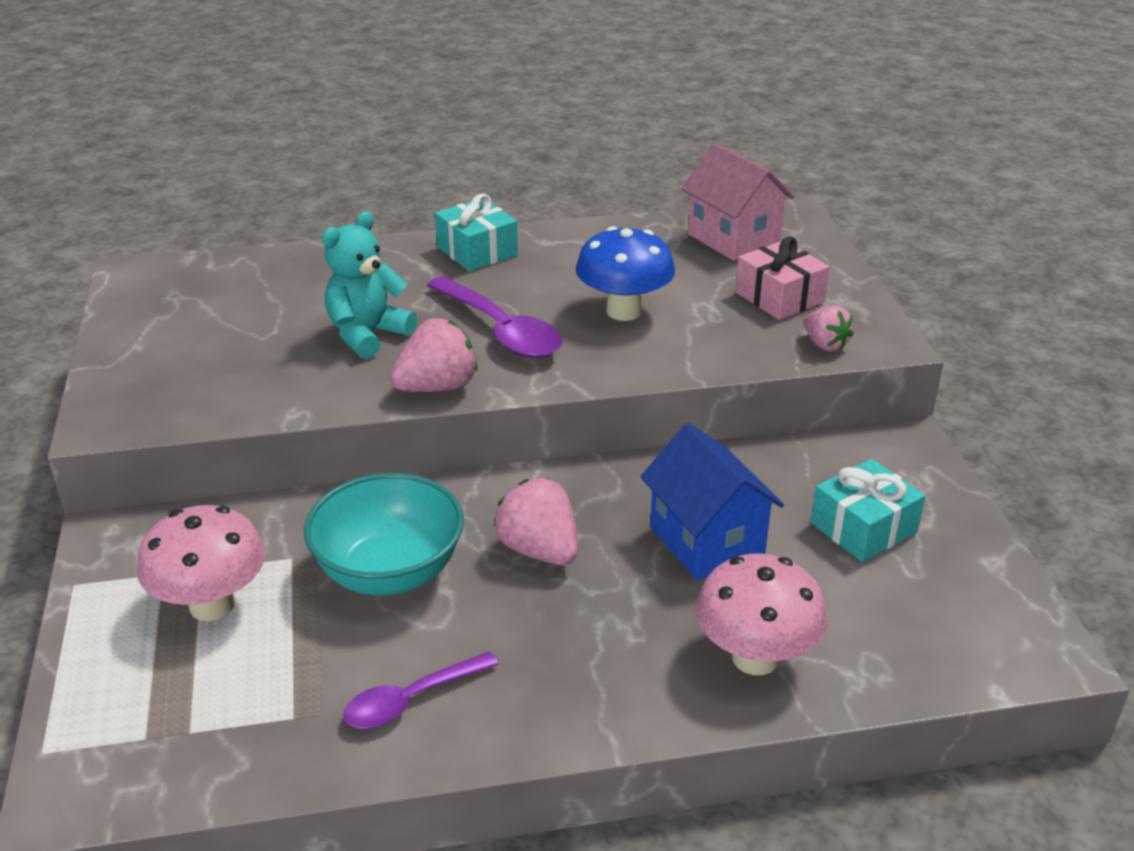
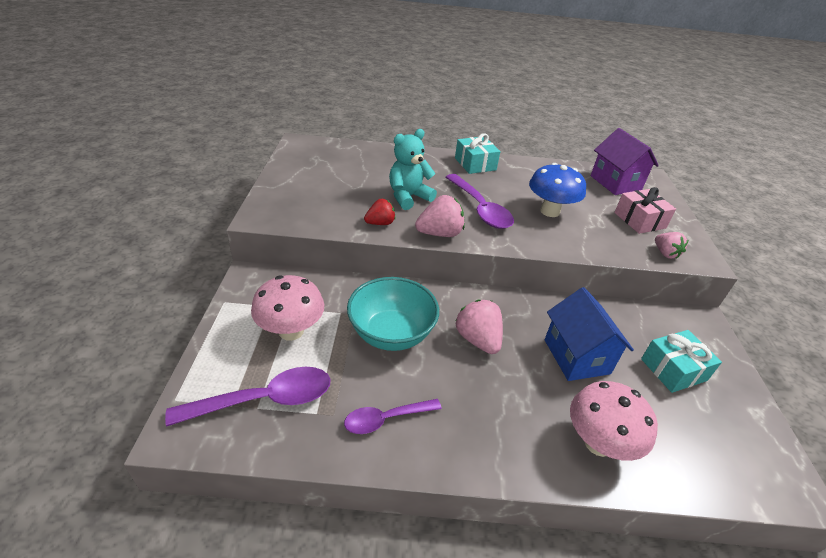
camera: 10 degrees right, 5 degrees up
(199, 718) = (264, 400): none -> purple spoon
(327, 390) = (380, 223): none -> red strawberry
(733, 239) = (615, 183): pink house -> purple house

